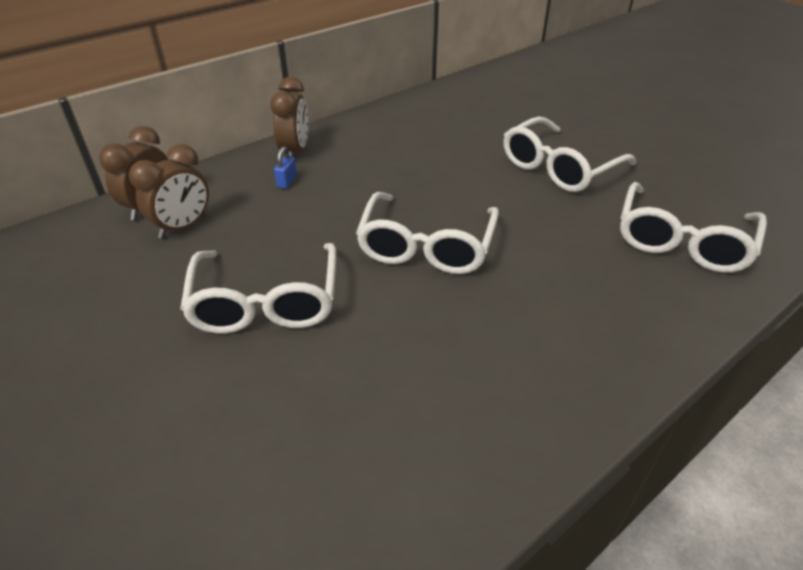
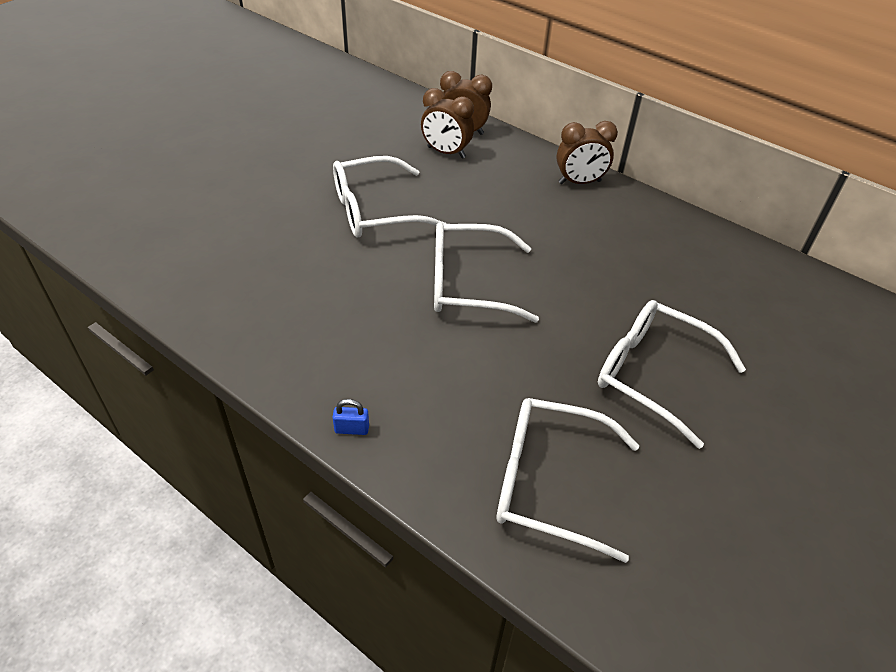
camera: 75 degrees right, 5 degrees up
(287, 181) = (529, 188): blue padlock -> blue padlock (352, 429)

